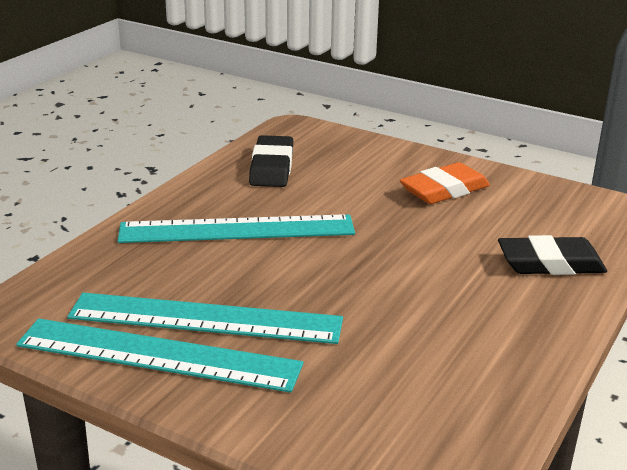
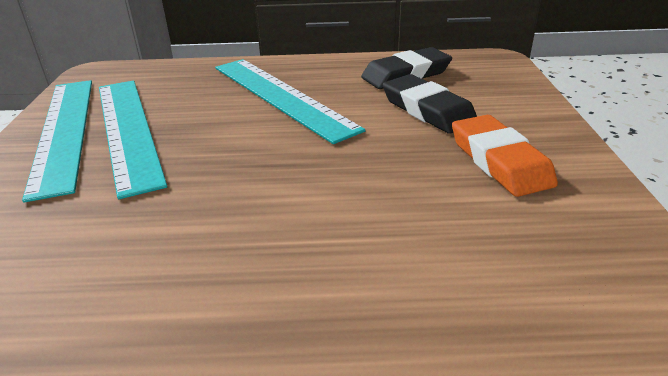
camera: 60 degrees right, 5 degrees up
(444, 190) = (499, 161): orange eraser -> orange eraser turned 45 degrees clockwise
(550, 263) = (423, 295): black eraser -> black eraser (427, 110)

